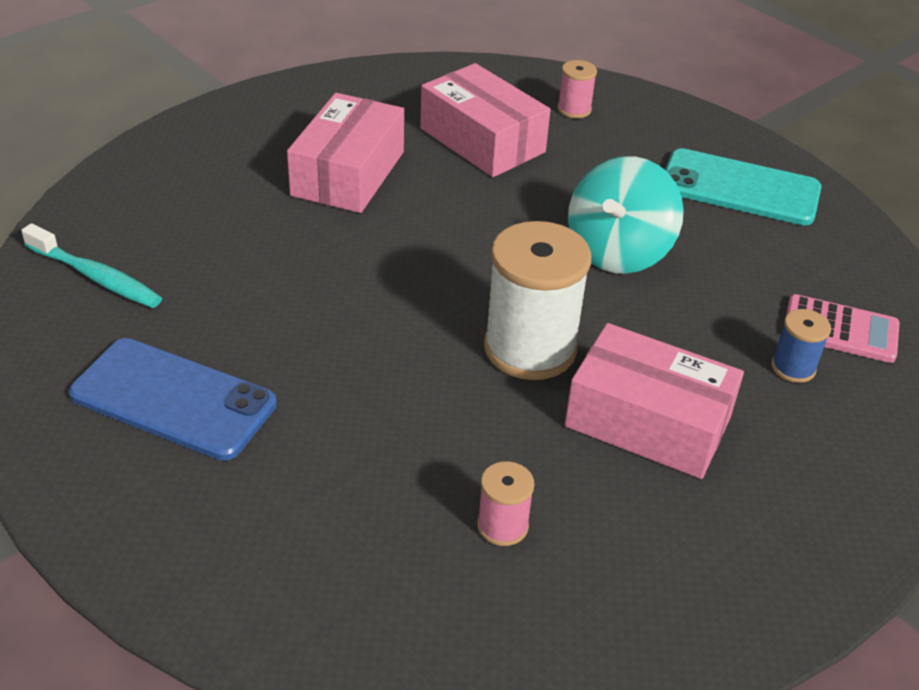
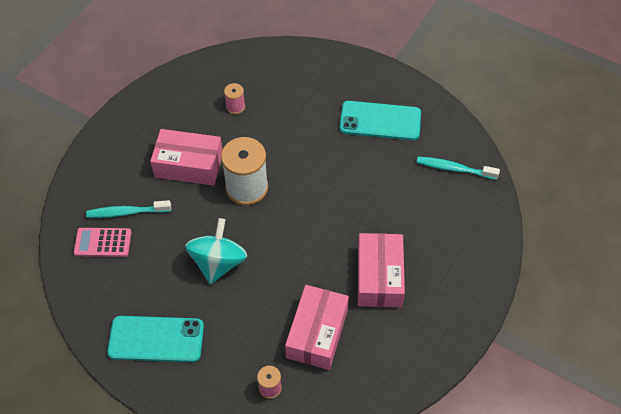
camera: 165 degrees right, 15 degrees up
(173, 399) = (380, 121): blue phone -> turquoise phone
(482, 140) = (317, 333): pink box -> pink box turned 75 degrees clockwise
(793, 367) = (126, 212): blue spool -> turquoise toothbrush

